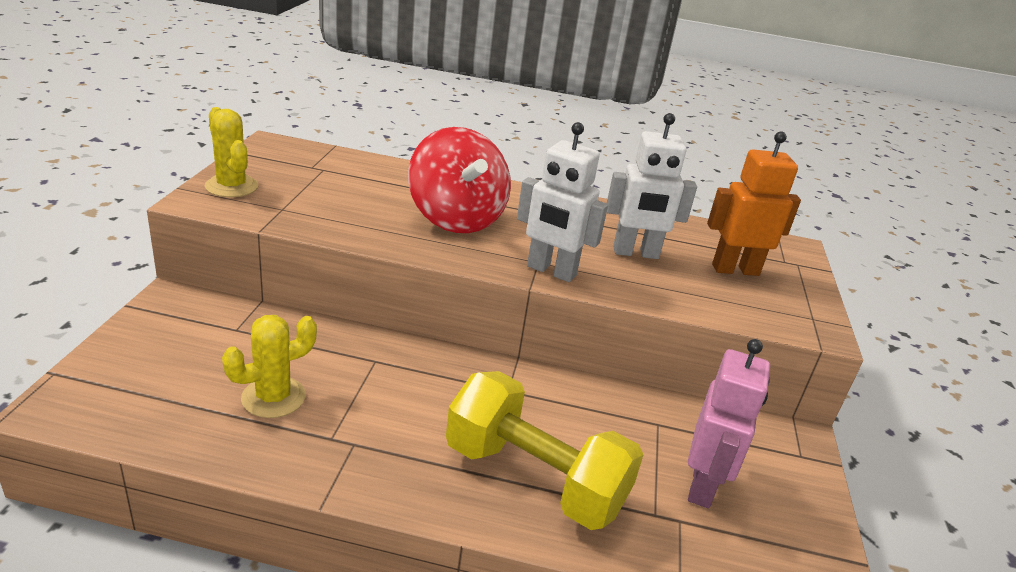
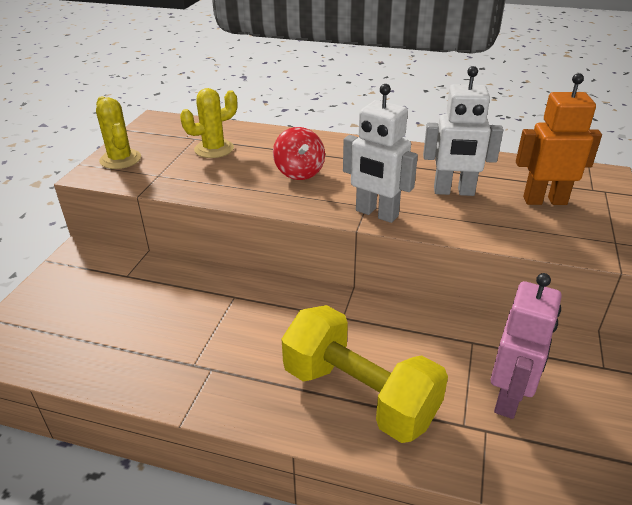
camera: 10 degrees right, 5 degrees up
(273, 397) = (151, 332): yellow cactus -> yellow cactus (214, 149)
(456, 218) = (299, 172): red spinning top -> red spinning top, size x0.59

